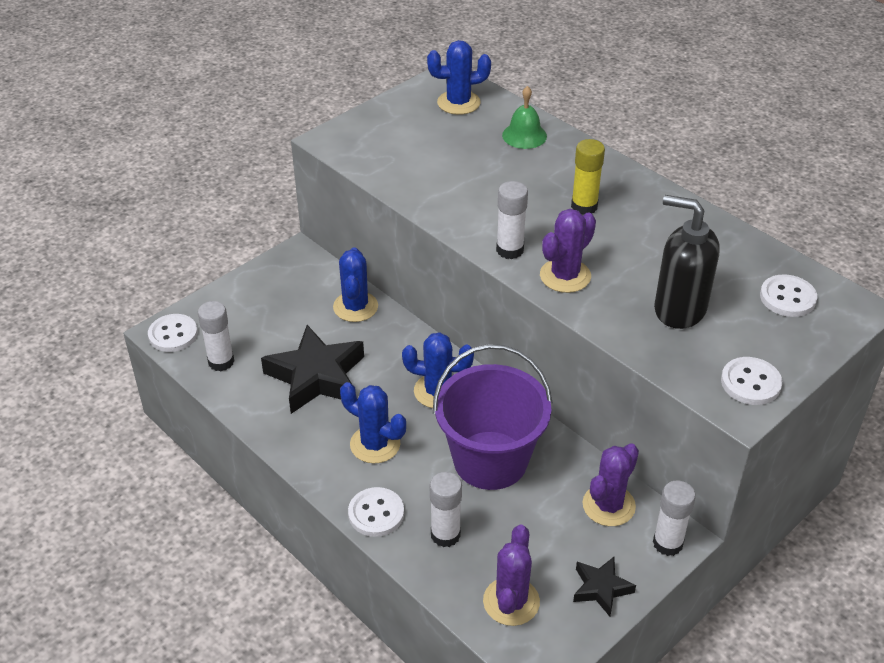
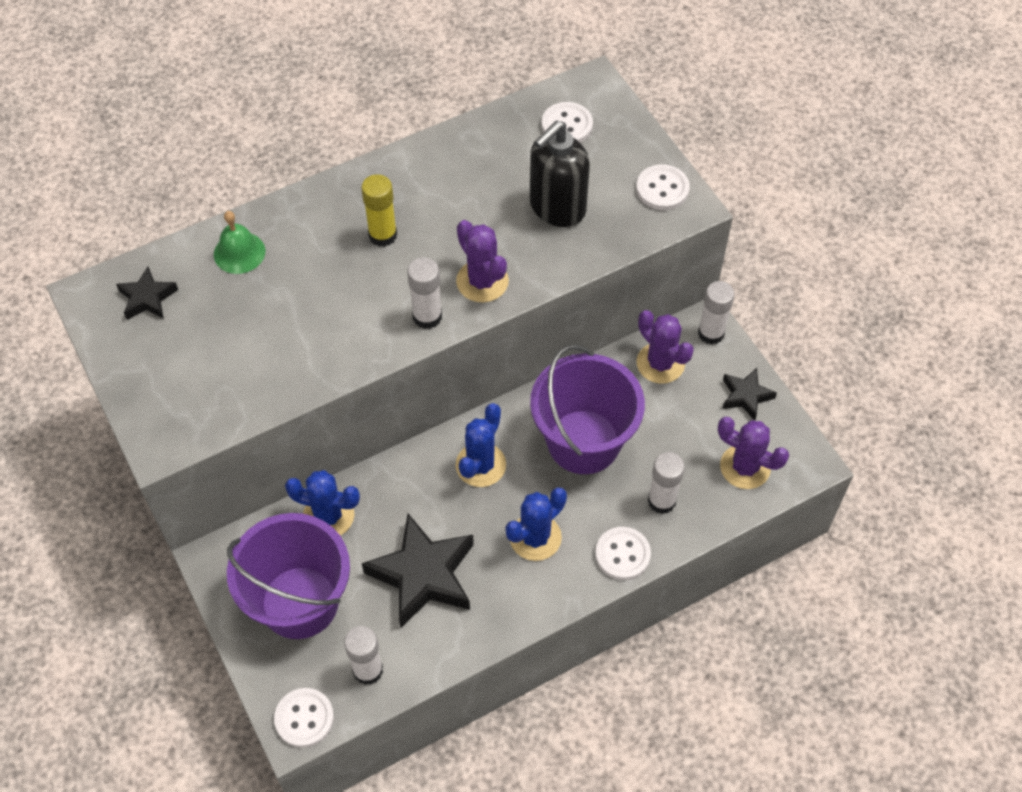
camera: 75 degrees left, 15 degrees up
(272, 308) = (299, 602): none -> purple bucket
(458, 103) = (147, 298): blue cactus -> black star

